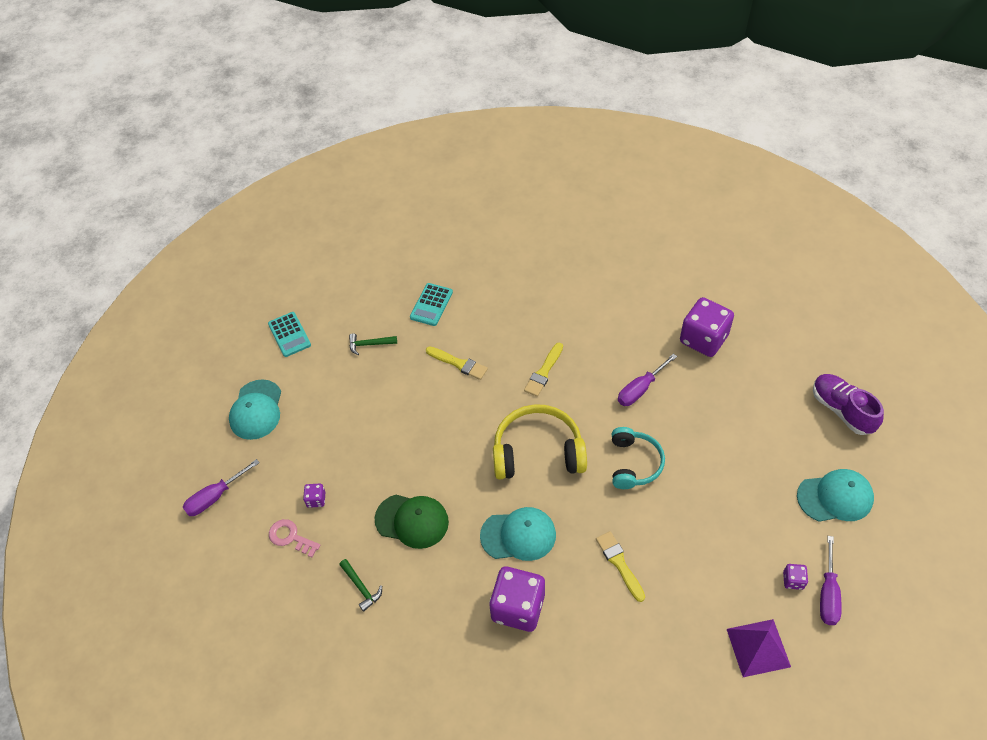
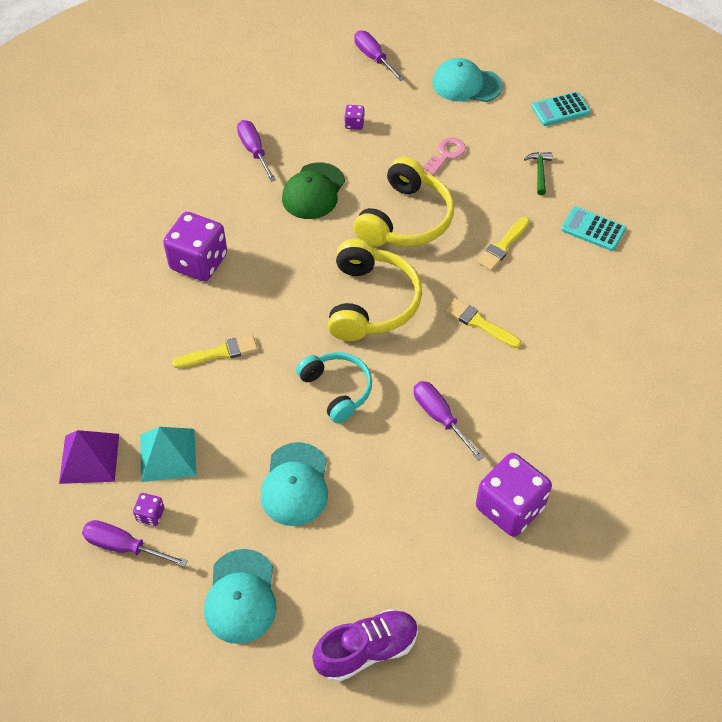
camera: 95 degrees right, 0 degrees up
(290, 537) = (319, 106): pink key -> pink key (446, 154)
(361, 587) = (254, 151): green hammer -> purple screwdriver
(438, 438) = (405, 219): none -> yellow headphones
(518, 535) = (275, 272): turquoise cap -> turquoise cap (295, 484)
(634, 463) = (337, 390): turquoise headphones -> turquoise headphones turned 135 degrees counterclockwise
(734, 581) = (168, 455): none -> turquoise pyramid

